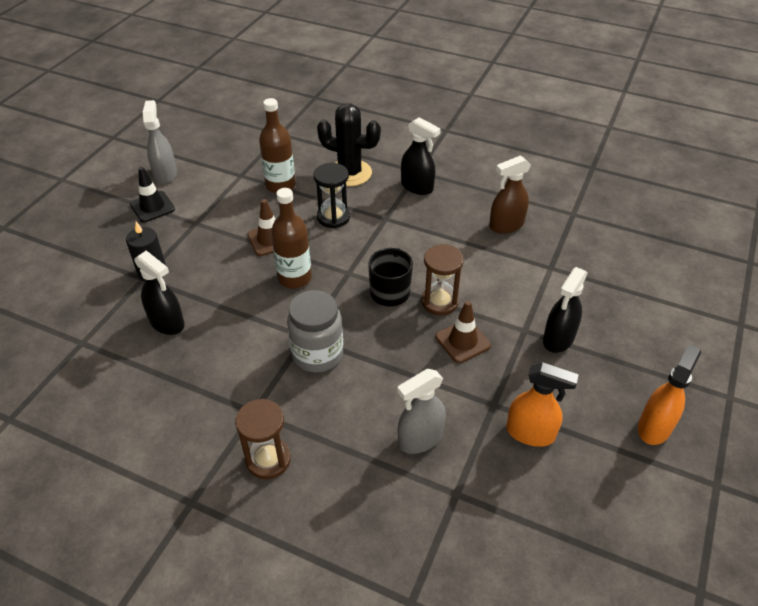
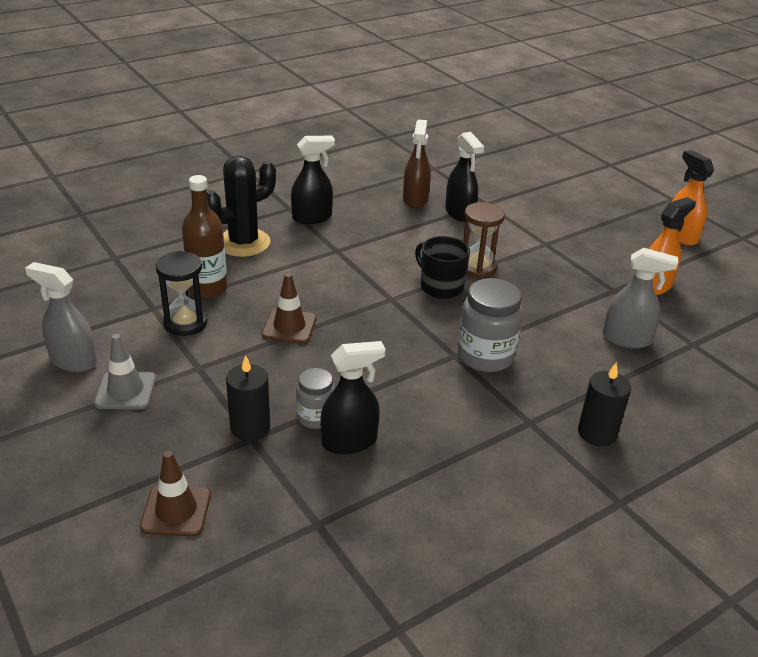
camera: 60 degrees left, 10 degrees down
(152, 207) = (125, 391): black traffic cone -> grey traffic cone
(181, 296) = (315, 417): none -> grey jar
(268, 459) = (597, 433): brown hourglass -> black candle
(294, 278) = (366, 332): brown bottle -> none
(333, 217) = (300, 277): black hourglass -> black hourglass (185, 323)
(420, 439) = (627, 339): grey spray bottle -> grey spray bottle turned 75 degrees counterclockwise
(462, 341) = (534, 275): brown traffic cone -> brown traffic cone (176, 511)
(558, 339) = (567, 234): black spray bottle -> black spray bottle (460, 213)

